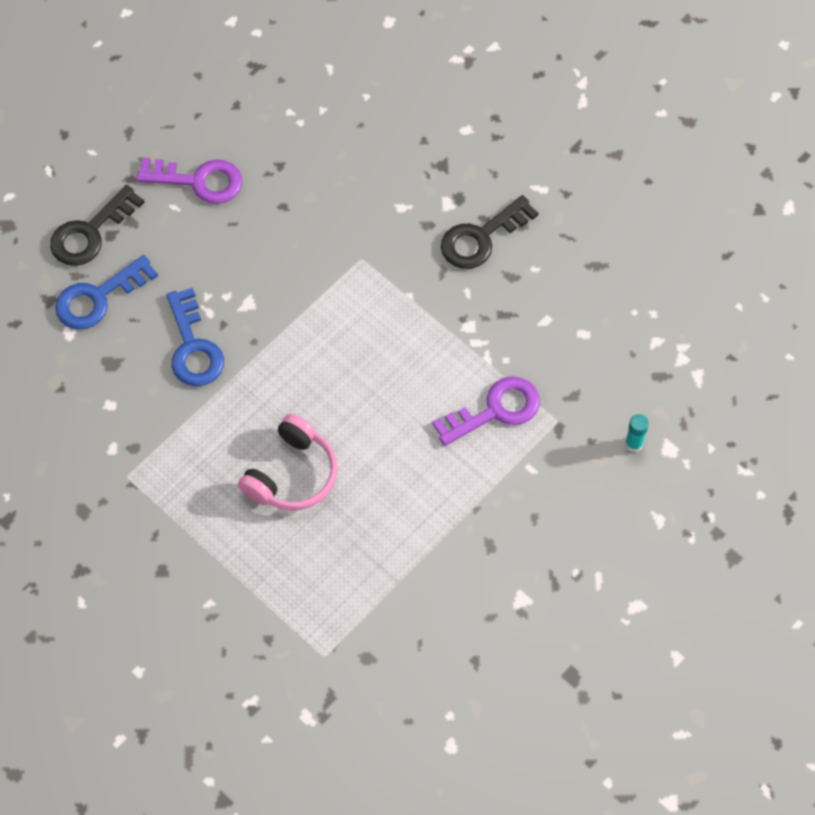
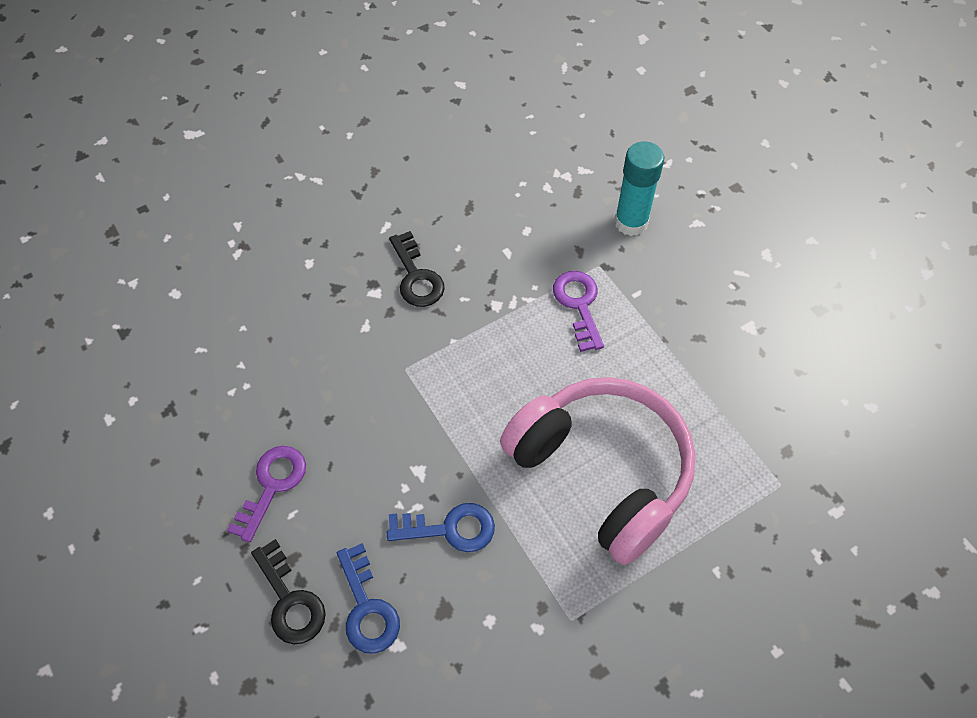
camera: 75 degrees left, 5 degrees down
(292, 474) = (602, 472): pink headphones -> pink headphones, size x2.04
(634, 444) = (631, 222): turquoise glue stick -> turquoise glue stick, size x2.35

